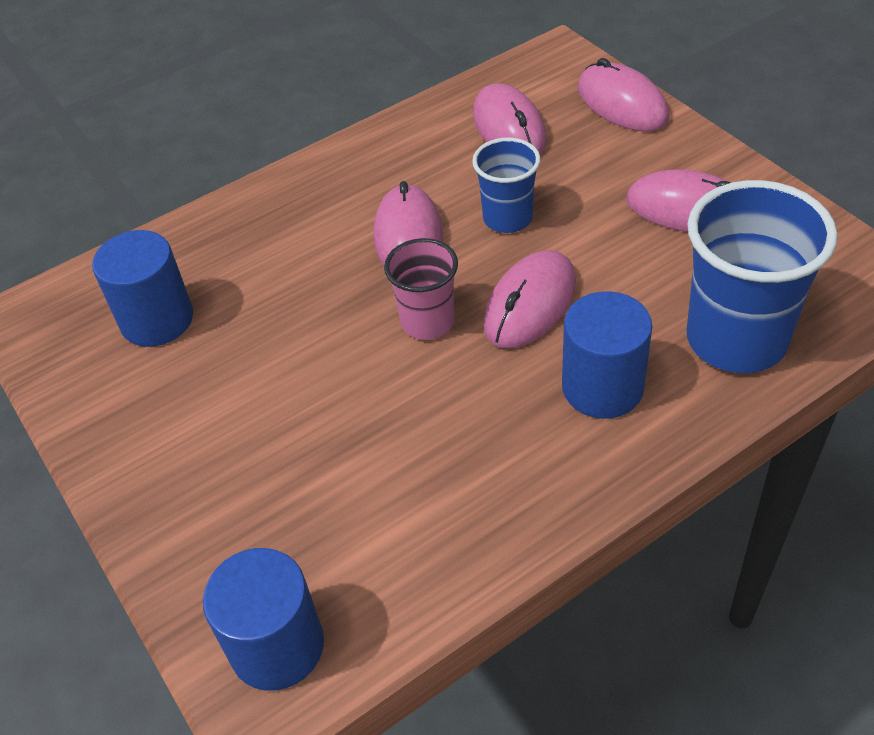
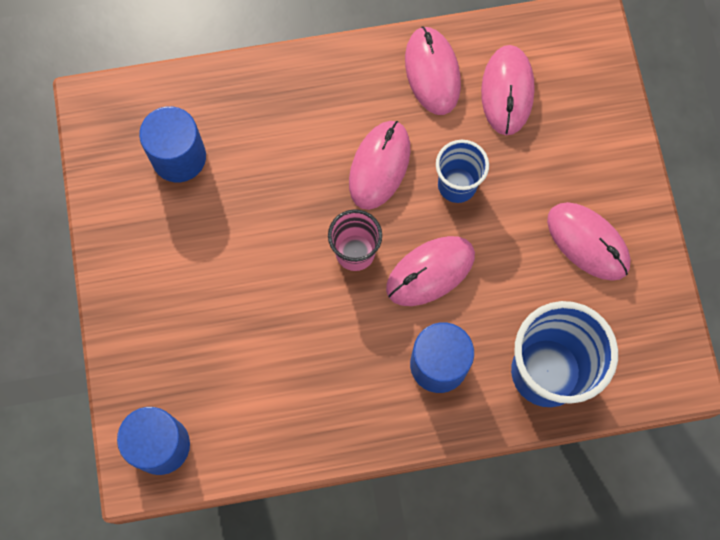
camera: 20 degrees right, 25 degrees up
(622, 103) = (606, 109): pink mouse -> pink mouse (432, 72)

